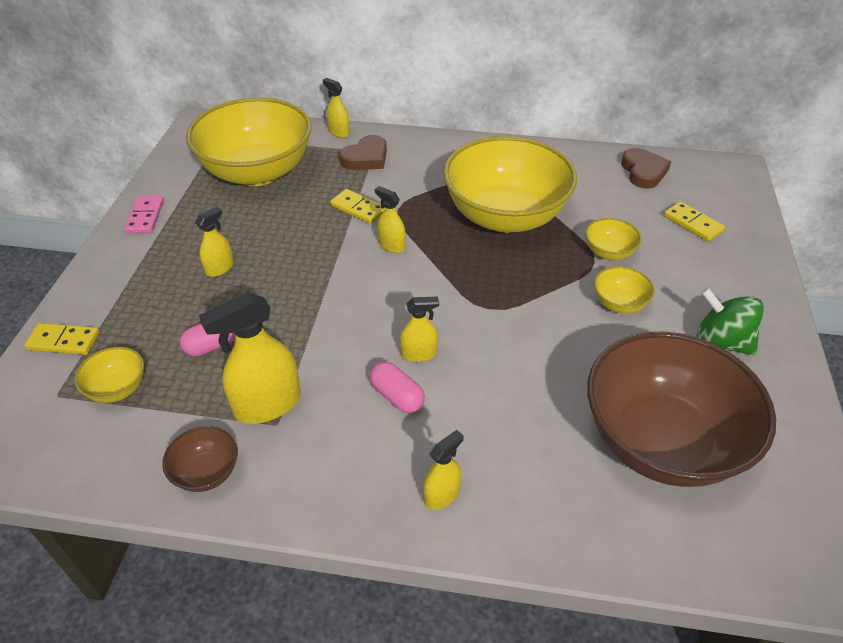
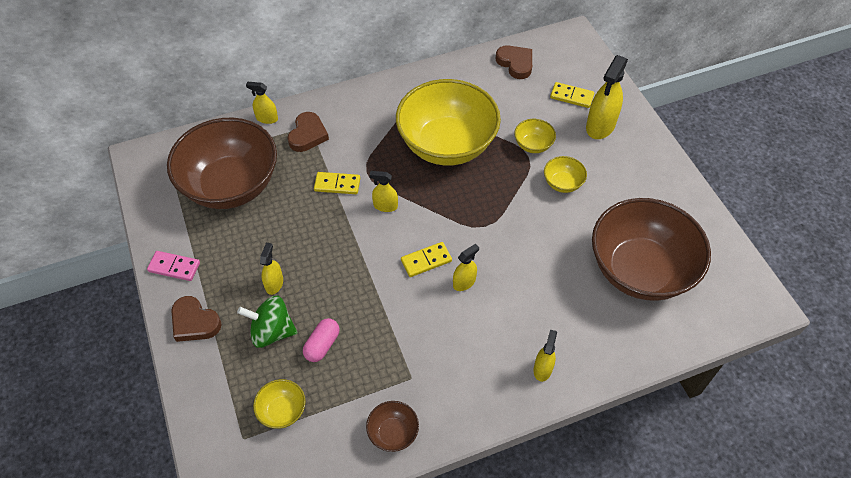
camera: 30 degrees left, 10 degrees up
(63, 341) = (208, 398): yellow domino -> yellow domino (426, 261)
(117, 269) = (194, 322): none -> brown heart
(145, 216) = (174, 267): pink domino -> pink domino turned 45 degrees counterclockwise
(257, 172) = (231, 185): yellow bowl -> brown bowl
(267, 404) = (394, 368): yellow spray bottle -> yellow spray bottle (600, 126)
(397, 396) = (472, 319): pink capsule -> none
(721, 341) = (636, 184): green spinning top -> green spinning top (272, 331)

